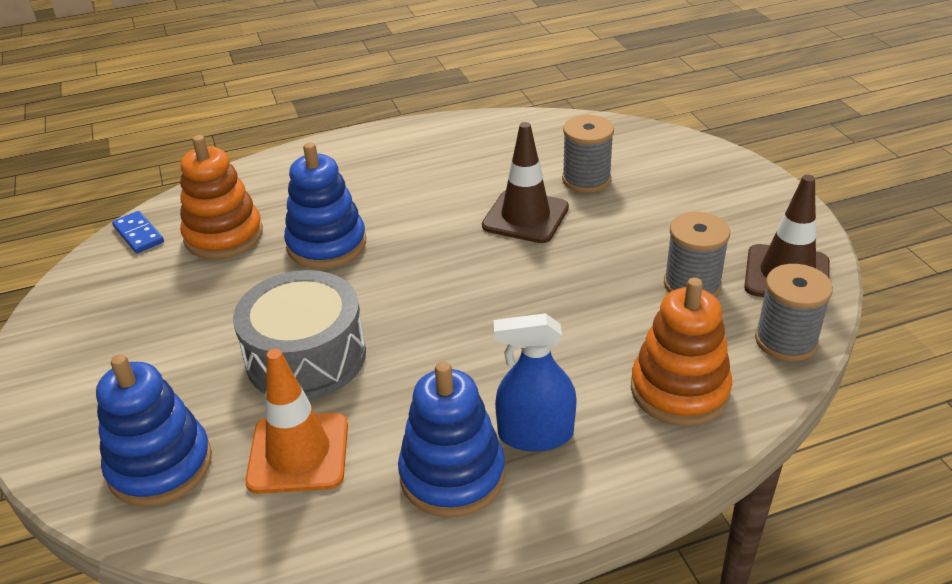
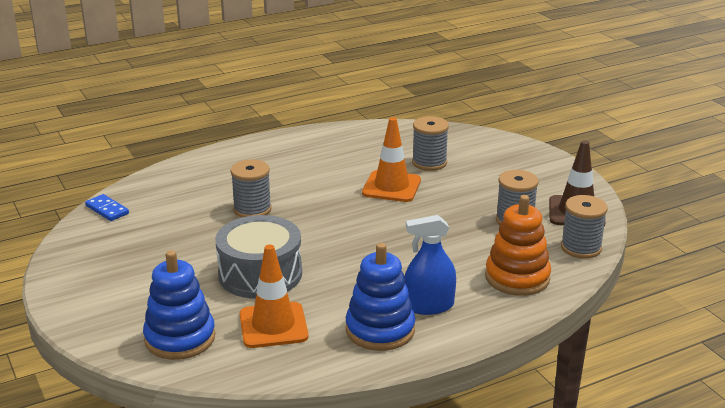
camera: 10 degrees left, 10 degrees down
(224, 236) = (173, 207): orange stacking toy -> none
(326, 244) = (252, 209): blue stacking toy -> grey spool
(525, 217) = (391, 187): brown traffic cone -> orange traffic cone

